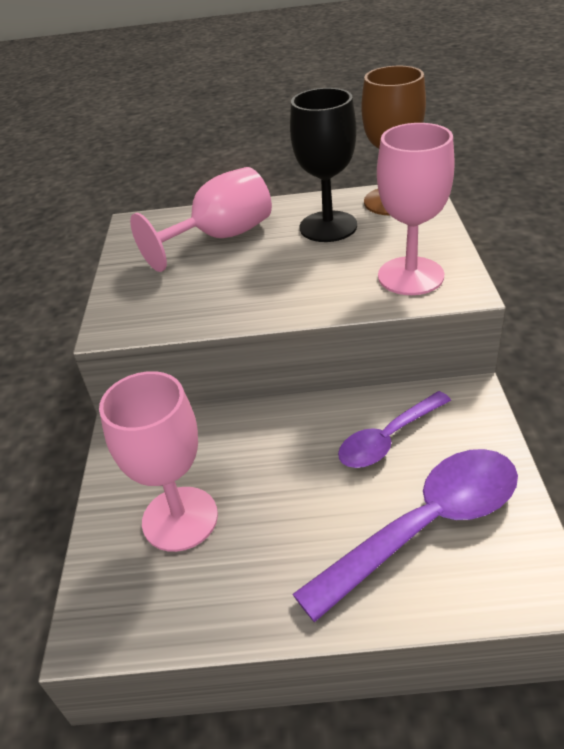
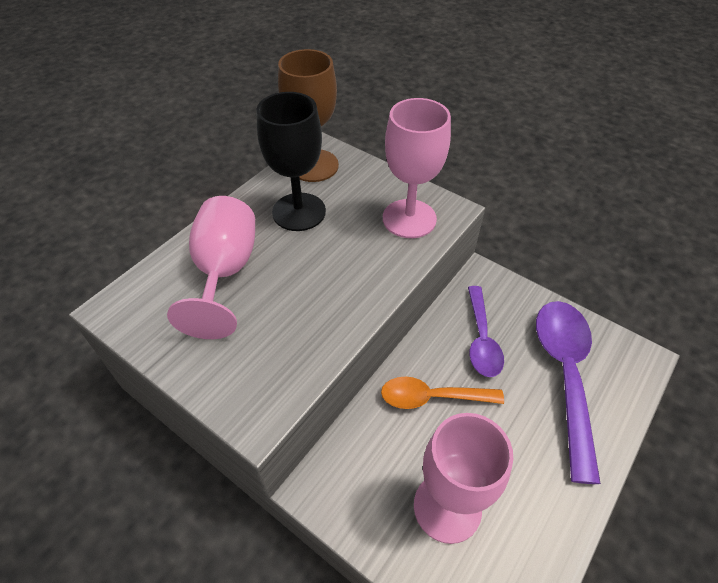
camera: 55 degrees left, 10 degrees up
(280, 444) = (432, 397): none -> orange spoon

